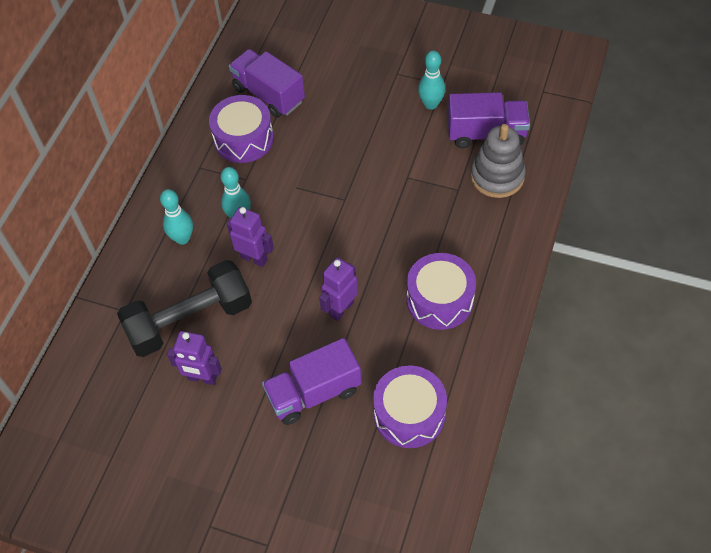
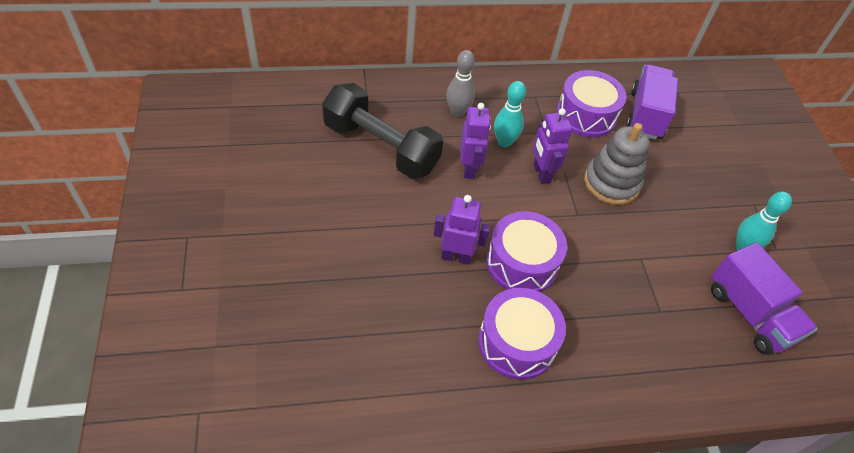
camera: 55 degrees right, 5 degrees down
(182, 238) = (457, 112): turquoise bowling pin -> grey bowling pin
(202, 378) = (329, 177): purple robot -> purple robot (541, 173)
(314, 393) = (354, 268): purple truck -> none
(409, 414) = (369, 362): purple drum -> purple drum (522, 263)
(497, 176) = (705, 345): grey stacking toy -> grey stacking toy (611, 183)

